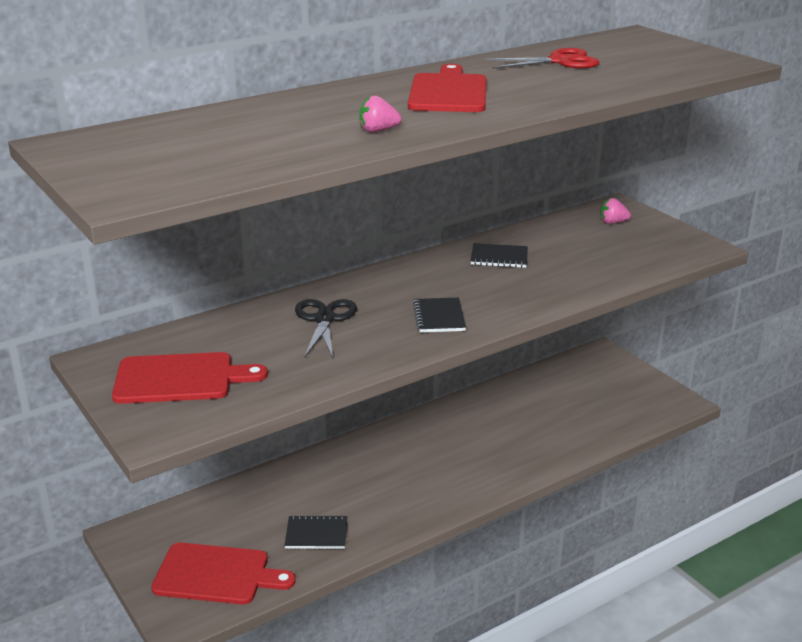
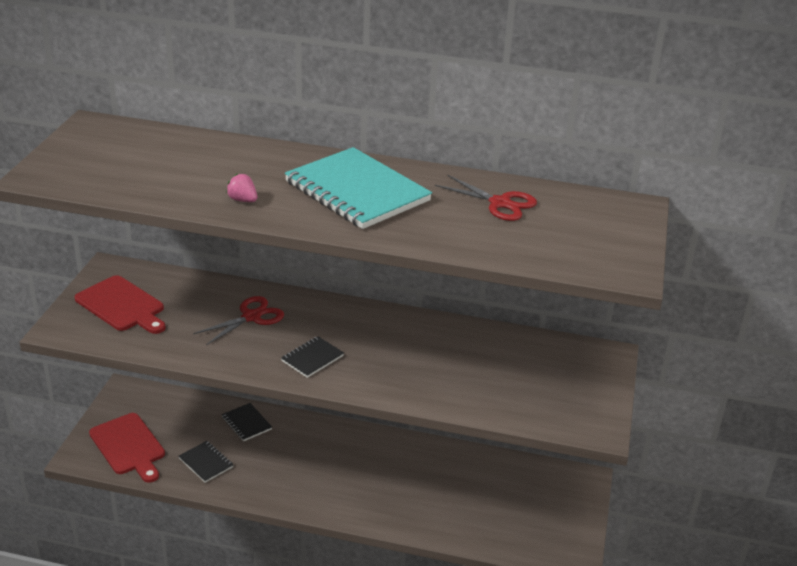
camera: 45 degrees right, 5 degrees up
(324, 319) = (251, 317): black scissors -> red scissors
(448, 92) = (357, 191): red cutting board -> turquoise notebook
(499, 257) = (434, 341): black notebook -> black notebook (246, 423)
(613, 222) = (573, 365): pink strawberry -> none

